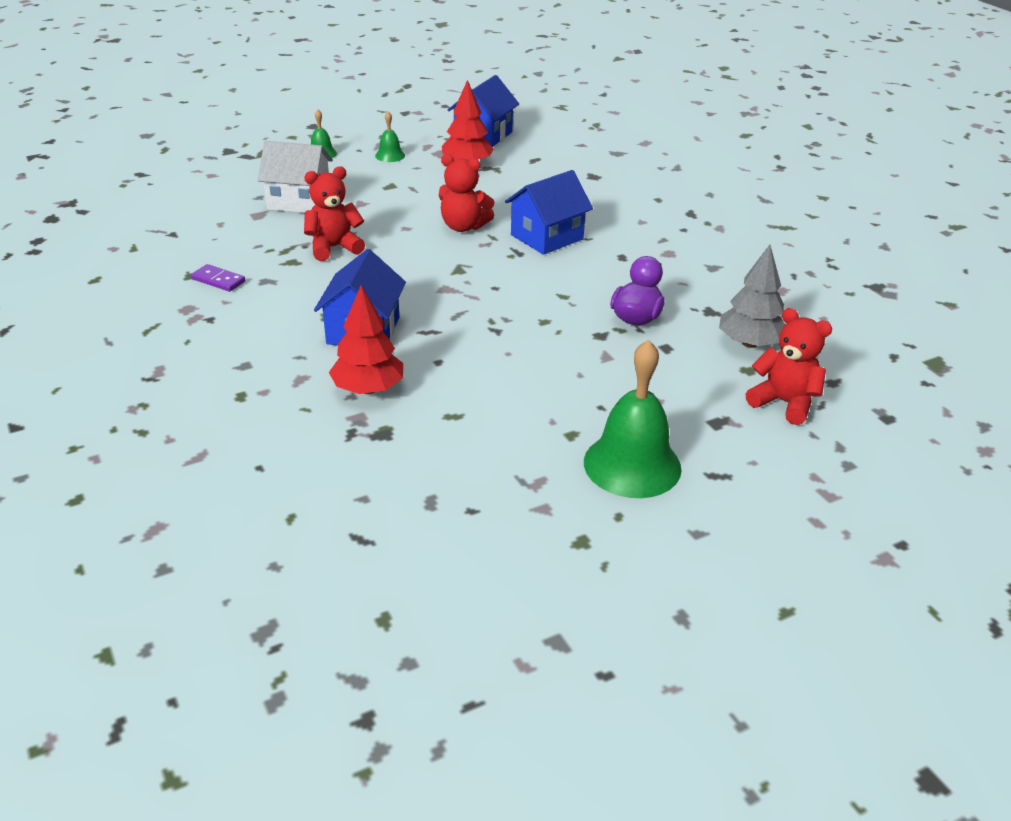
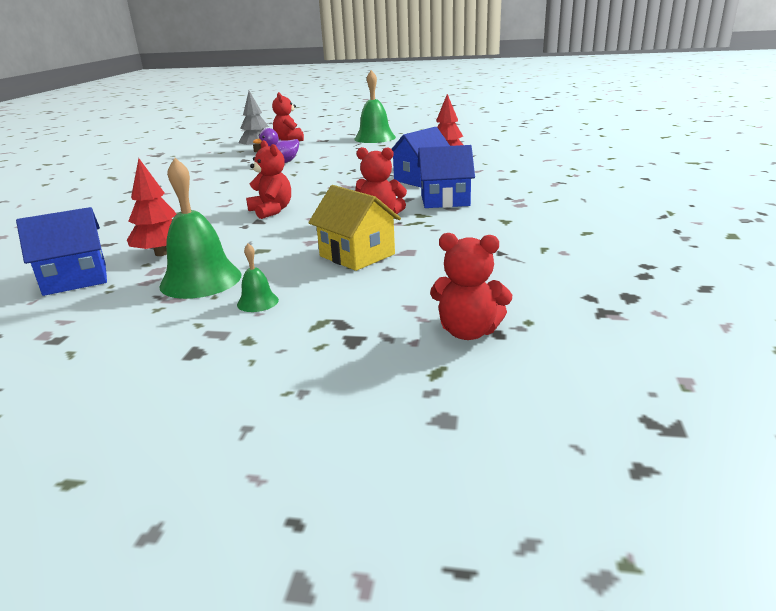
camera: 140 degrees left, 10 degrees down
(159, 170) = (468, 332): none -> red teddy bear
(218, 280) = (486, 214): purple domino -> none
(299, 201) = (357, 255): white house -> yellow house
(390, 155) = (201, 280): green bell -> green bell, size x2.11
(546, 237) = (237, 196): blue house -> blue house (445, 200)

